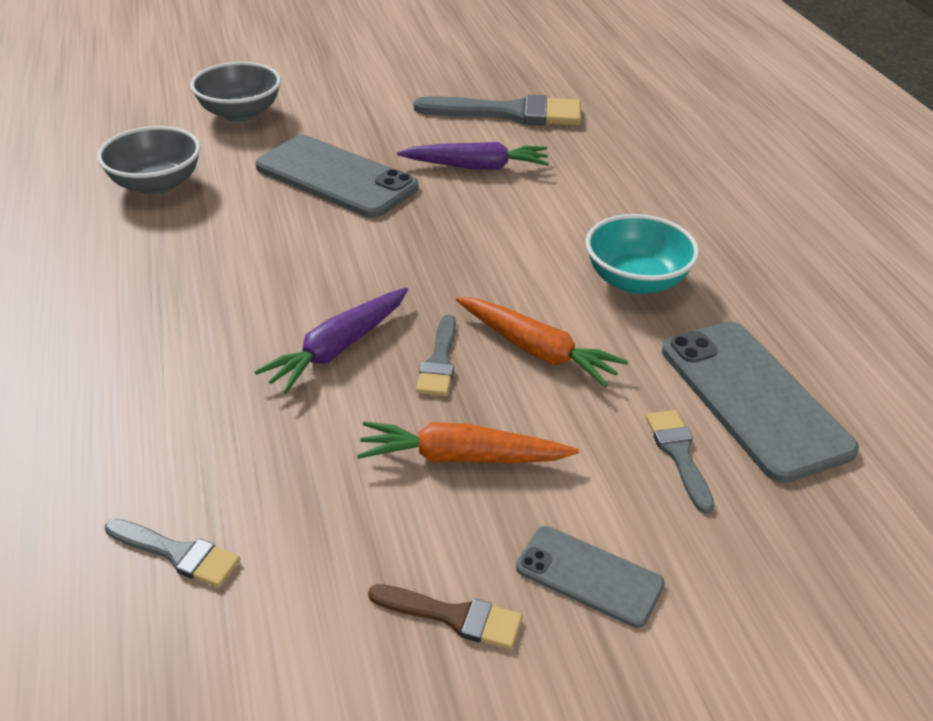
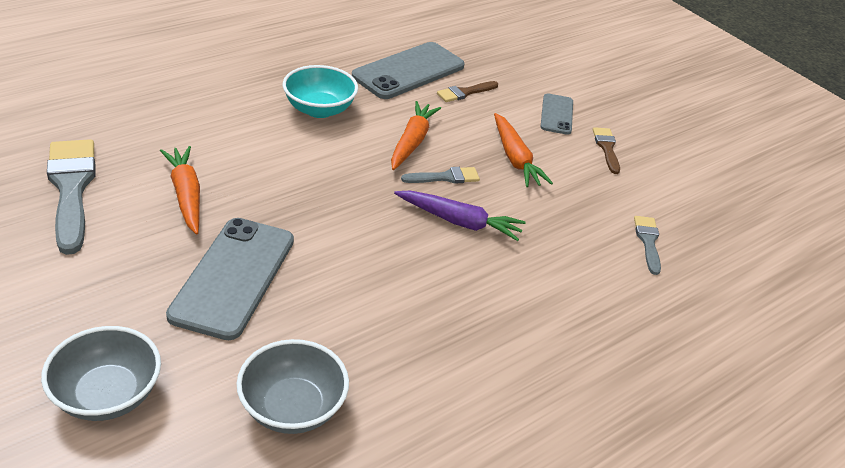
camera: 115 degrees left, 0 degrees up
(476, 167) = (186, 195): purple carrot -> orange carrot
(679, 454) = (465, 92): grey brush -> brown brush

